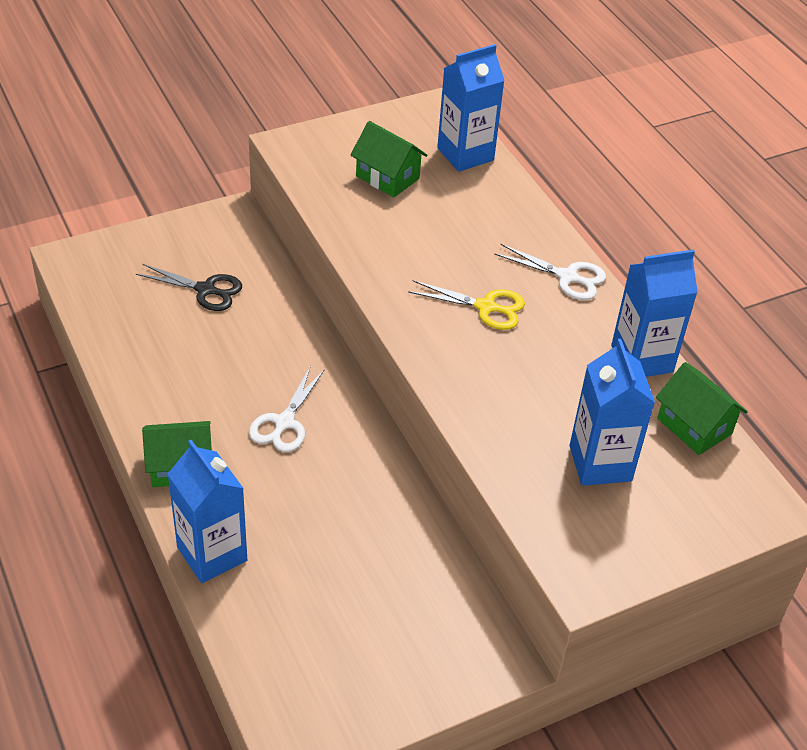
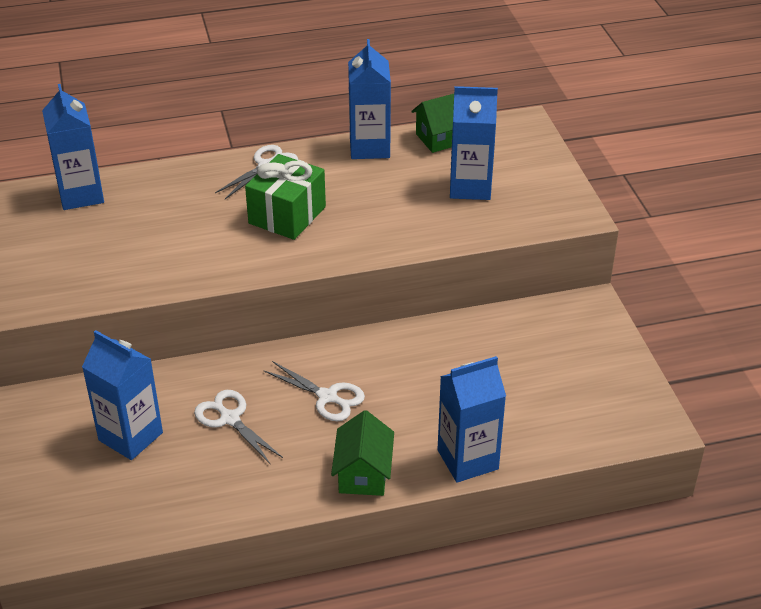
camera: 75 degrees left, 5 degrees down
(205, 290) = (130, 436): black scissors -> blue carton
(240, 353) = (230, 419): none -> white scissors
(387, 177) = (91, 246): green house -> none
(485, 307) = (287, 215): yellow scissors -> green gift

